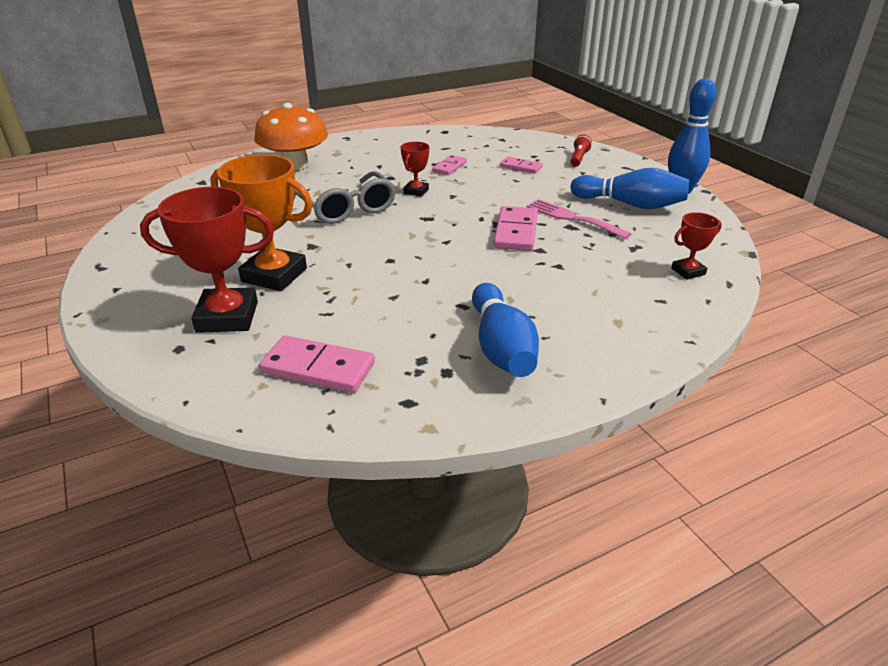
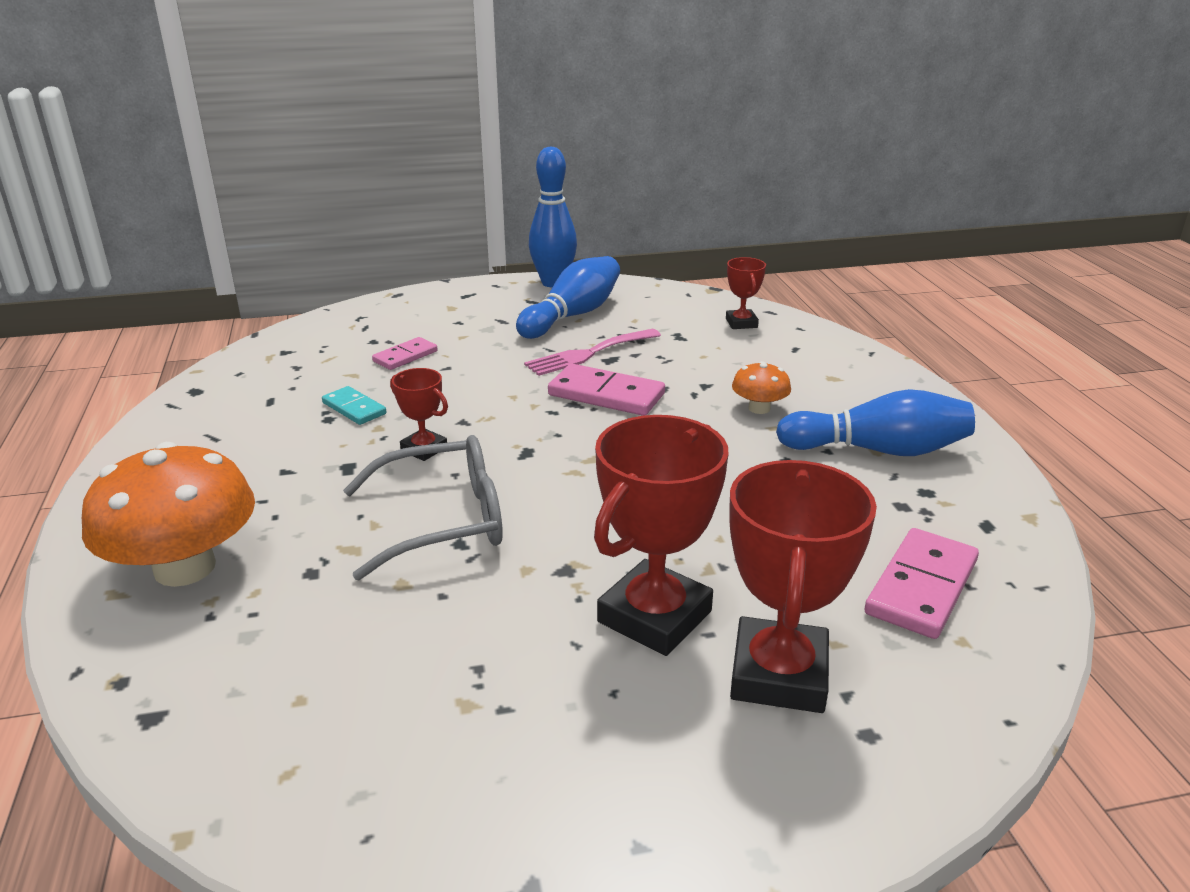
camera: 75 degrees left, 5 degrees down
(274, 275) = (654, 616): orange trophy -> red trophy
(449, 167) = (354, 408): pink domino -> turquoise domino
(536, 290) = (759, 408): none -> orange mushroom
(579, 158) = (412, 315): red flashlight -> none

